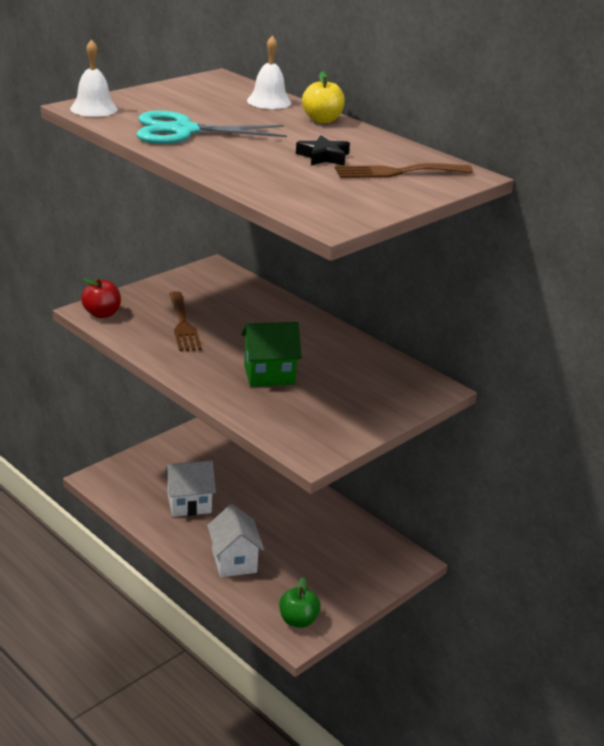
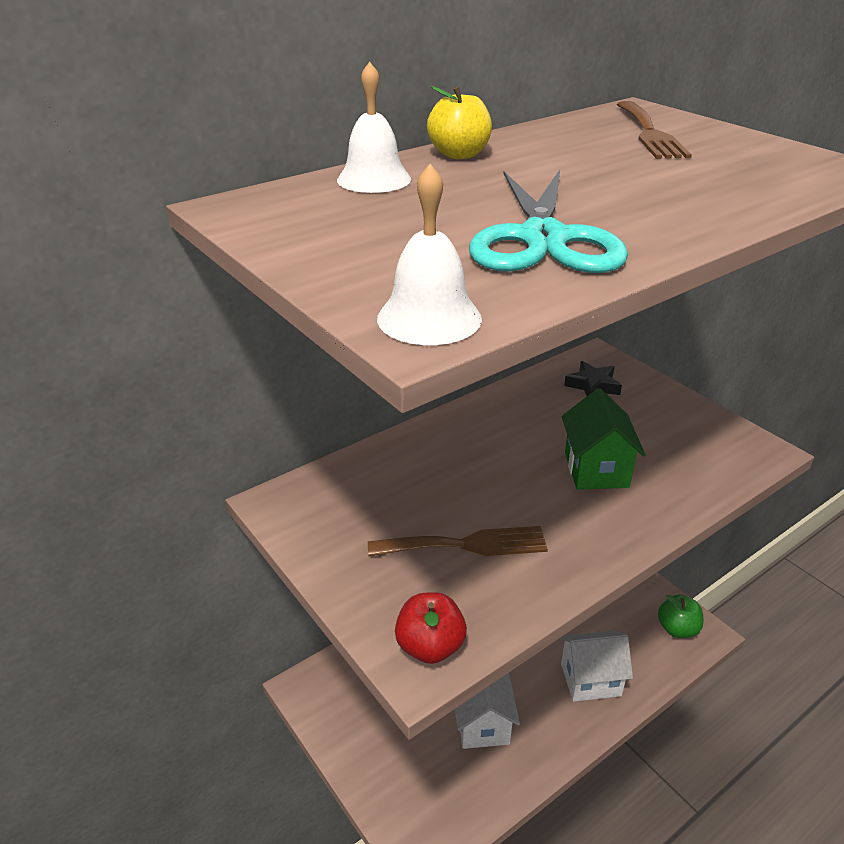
camera: 80 degrees left, 5 degrees up
(323, 157) = (616, 161): black star -> black star (593, 385)

